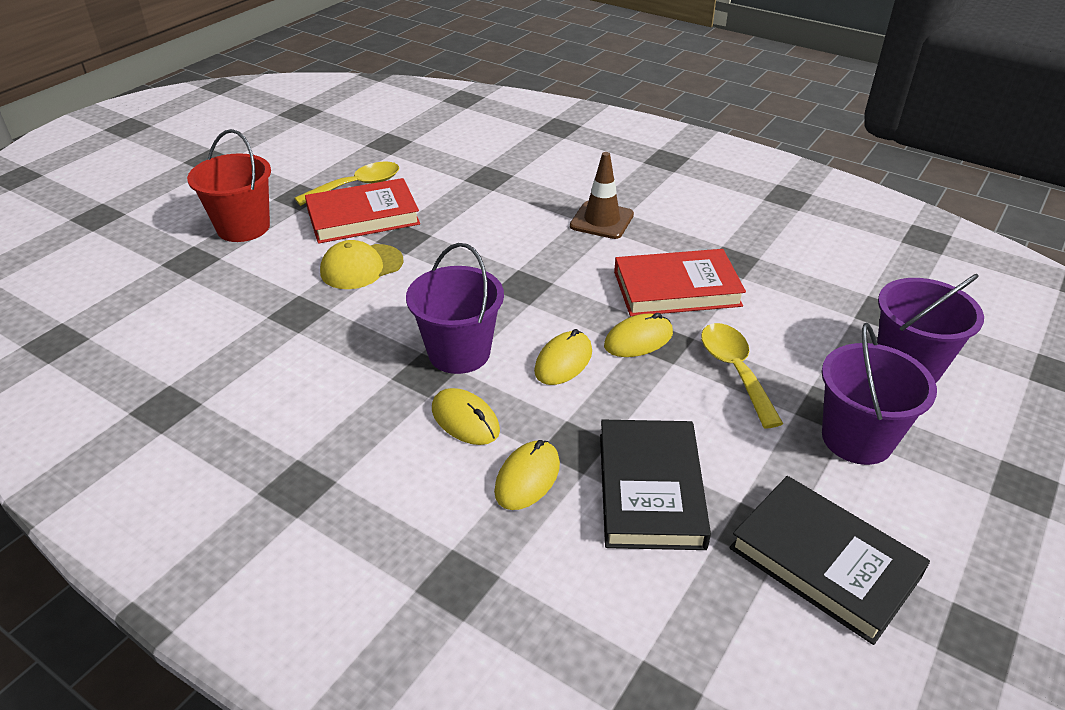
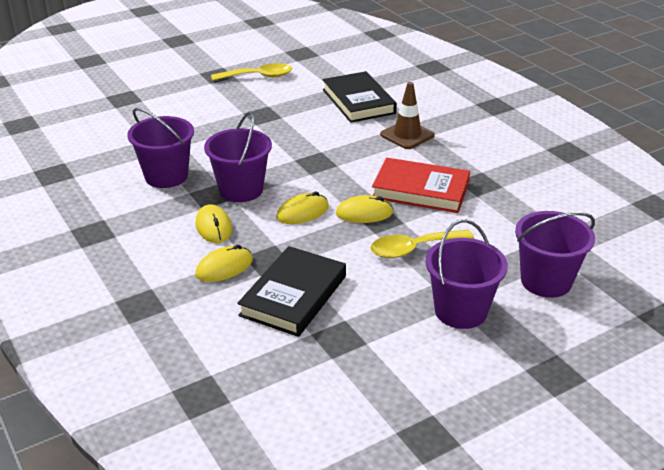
camera: 25 degrees right, 5 degrees down
(243, 227) = (168, 86): red bucket -> none
(340, 362) = (166, 176): none -> purple bucket
(361, 267) = (221, 126): yellow cap -> none
(363, 217) = (247, 96): red book -> none
(735, 371) = (413, 249): yellow spoon -> yellow spoon turned 120 degrees counterclockwise
(824, 562) = (367, 367): black book -> black book (358, 101)

